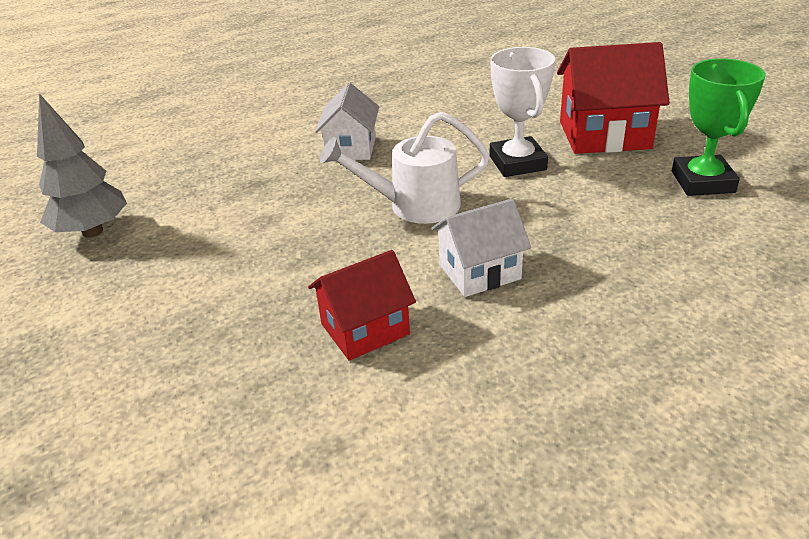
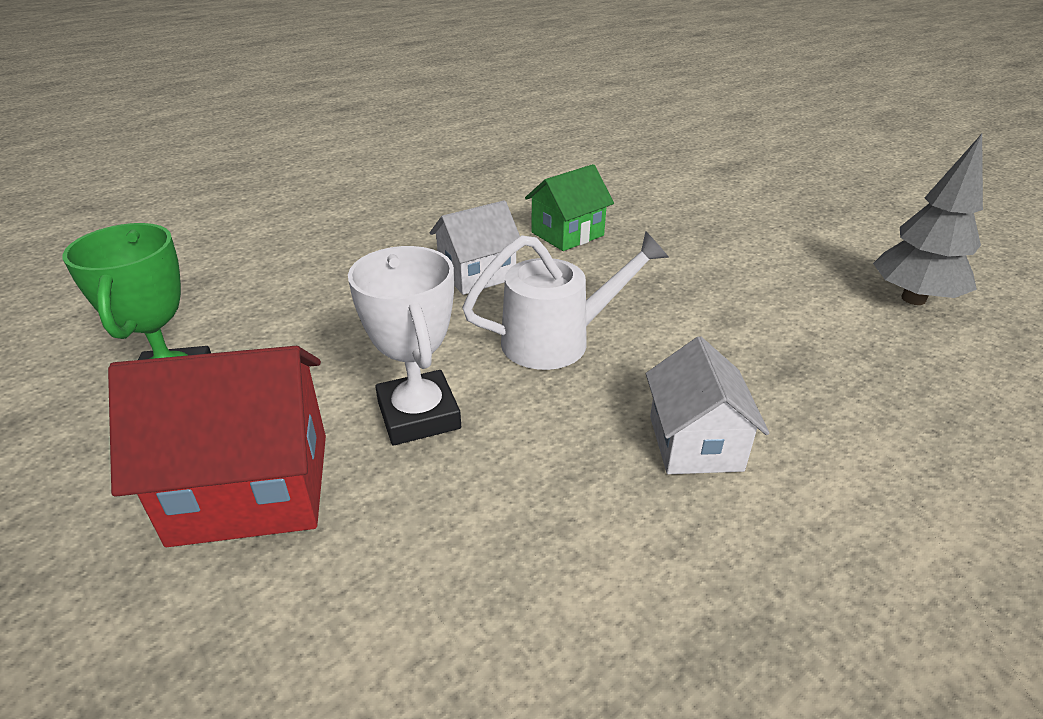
camera: 170 degrees right, 0 degrees up
(365, 329) = (567, 234): red house -> green house

